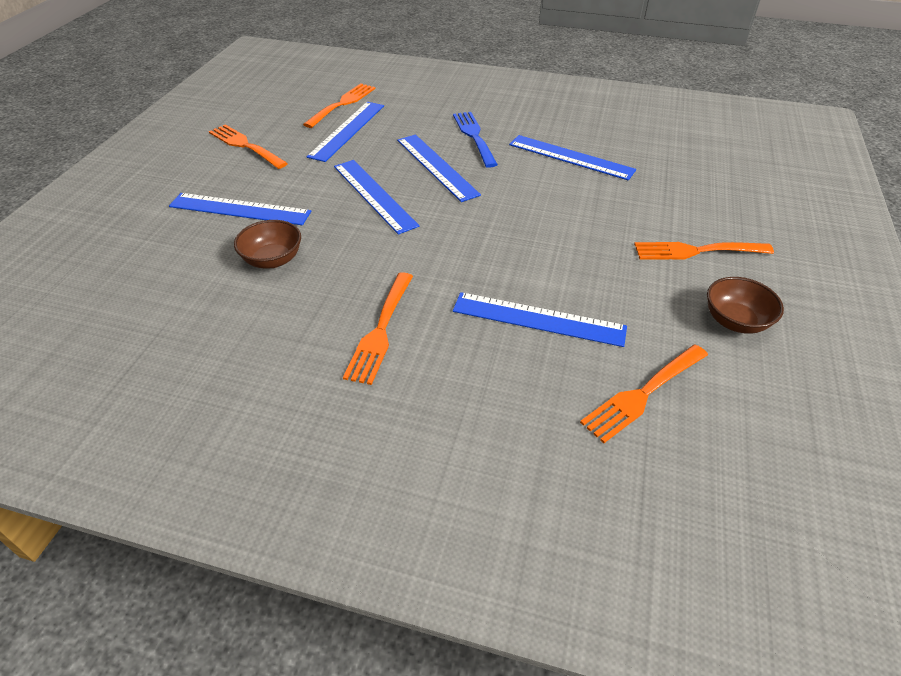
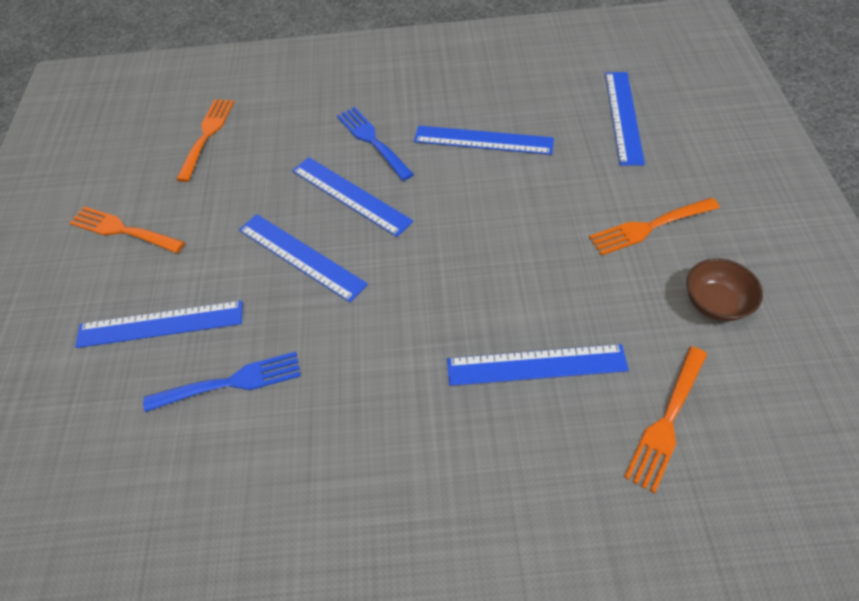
camera: 15 degrees left, 10 degrees up
(273, 260) = (231, 382): brown bowl -> blue fork
(347, 130) = (230, 173): blue ruler -> blue ruler (623, 116)
(380, 330) = (387, 436): orange fork -> none

